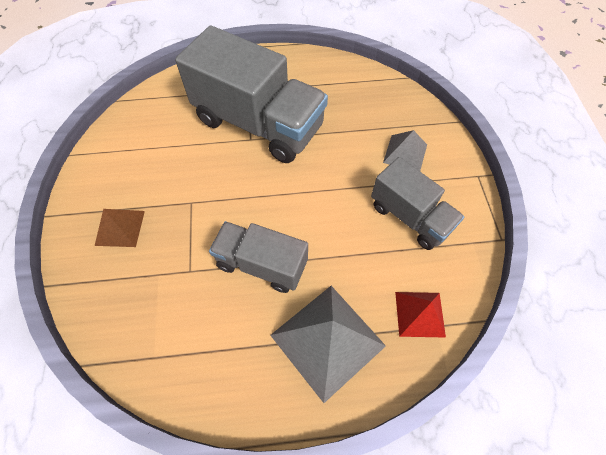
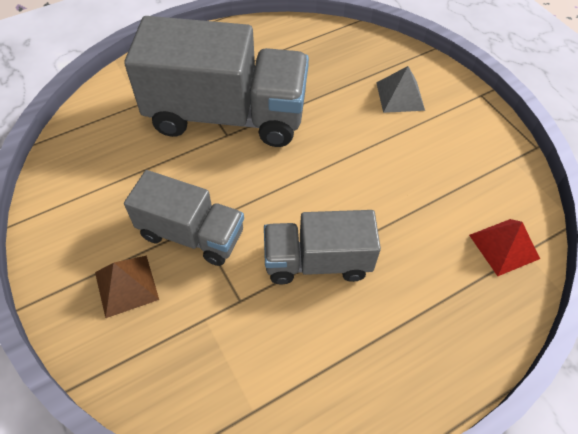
camera: 25 degrees left, 5 degrees down
(327, 340) = (431, 310): grey pyramid -> none
(410, 216) = (441, 156): grey truck -> grey truck (191, 234)

